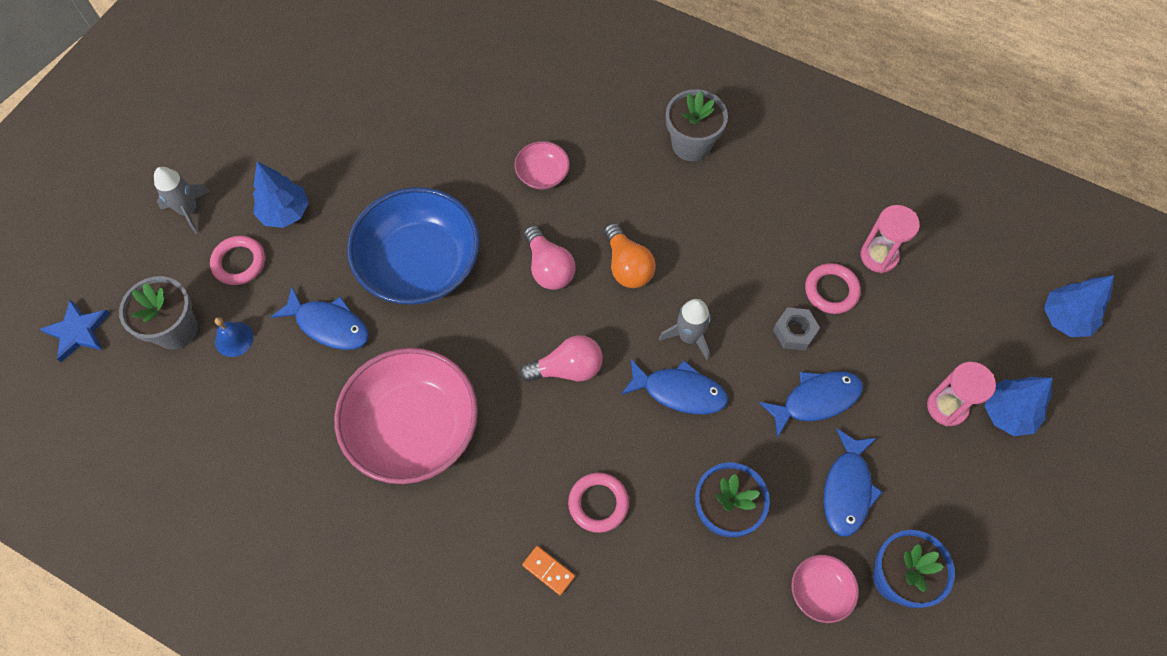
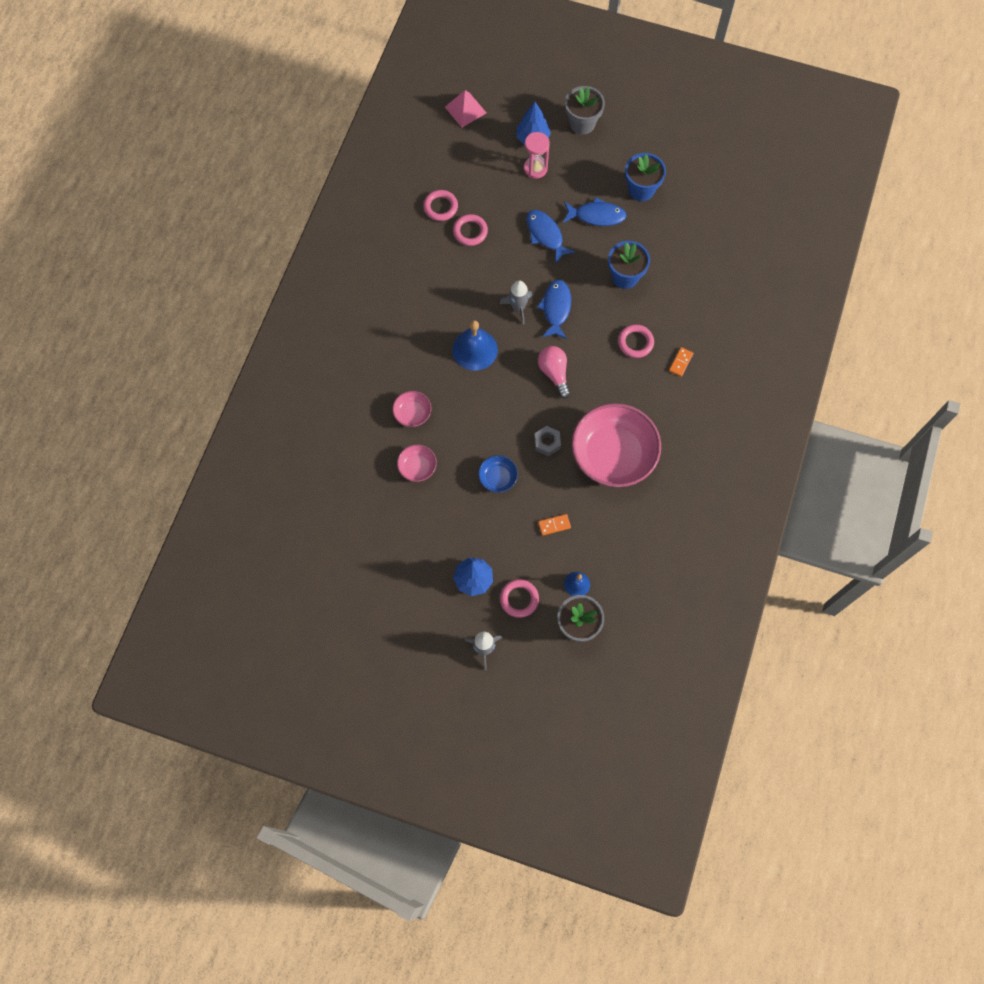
camera: 100 degrees left, 5 degrees up
(78, 331) = (593, 693): blue star -> none
(329, 325) = (554, 525): blue fish -> orange domino
(420, 264) = (497, 478): blue bowl -> blue bowl, size x0.45
(548, 268) = (485, 397): pink light bulb -> none
(627, 266) = (475, 349): orange light bulb -> blue bell
(691, 144) = (372, 323): grey flower pot -> grey flower pot (582, 123)
(794, 332) = (503, 249): grey nut -> grey nut (547, 442)
(820, 591) = (657, 225): pink bowl -> pink bowl (417, 467)
(879, 256) = (440, 207): pink hourglass -> pink ring
(1065, 318) = (465, 109): blue tree -> pink pyramid

